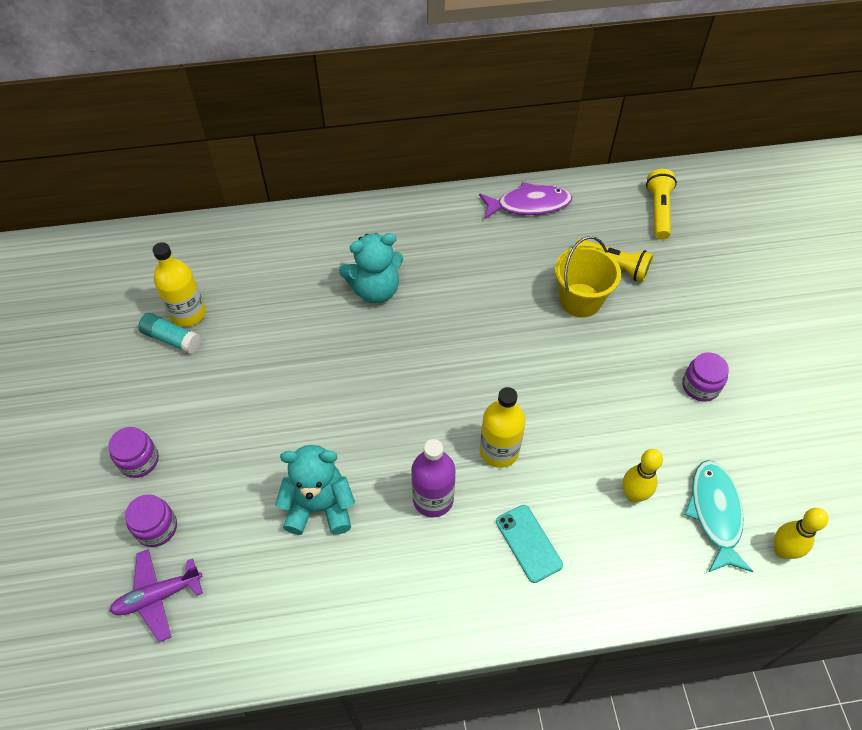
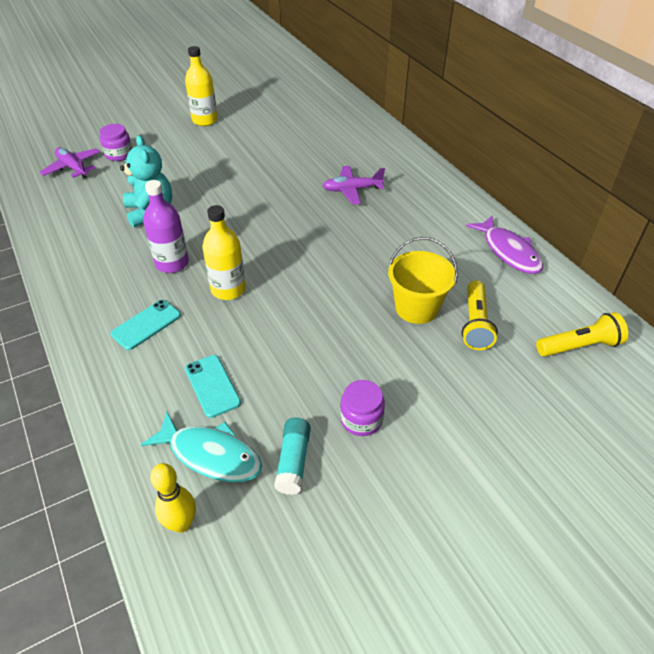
camera: 70 degrees right, 10 degrees down
(139, 460) = (164, 135): purple jar -> none
(172, 339) = (259, 121): turquoise glue stick -> turquoise glue stick (293, 461)
(188, 314) = (282, 121): yellow bottle -> yellow bottle (205, 120)
(375, 290) = (352, 190): turquoise teddy bear -> purple plane
(633, 495) = (212, 386): yellow bowling pin -> turquoise phone
(715, 513) = (210, 455): turquoise fish -> turquoise fish turned 45 degrees clockwise

